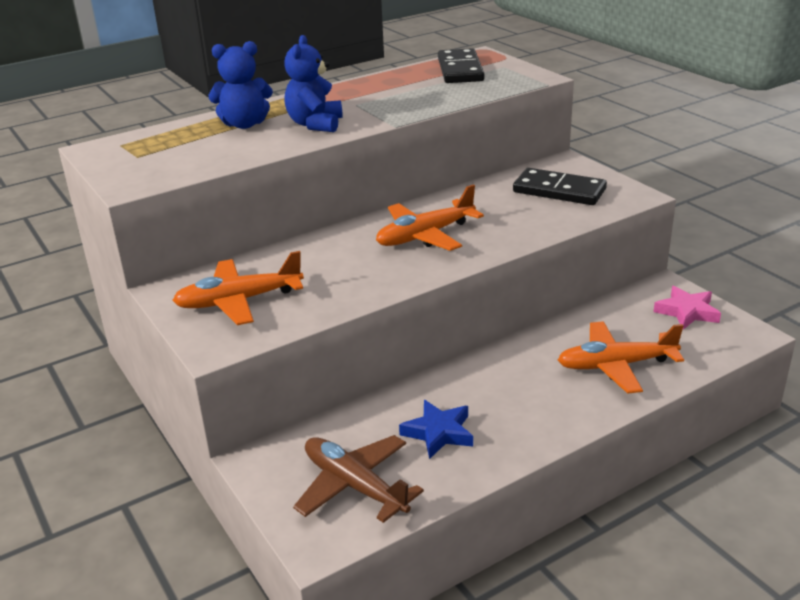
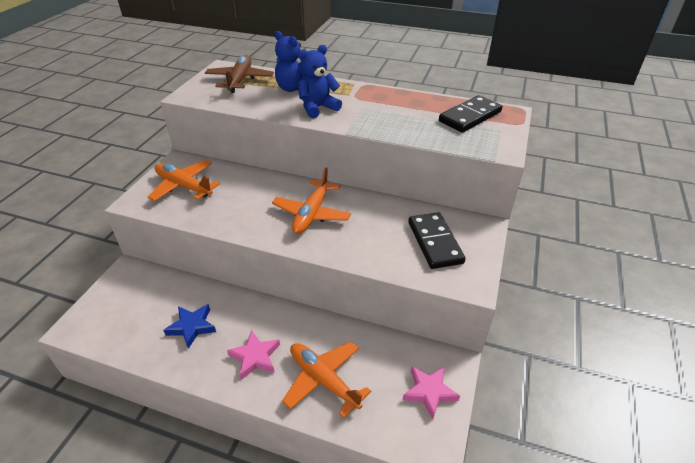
camera: 50 degrees right, 10 degrees up
(354, 486) = (125, 317): brown plane -> brown plane (240, 80)
(425, 236) = (311, 214): orange plane -> orange plane turned 90 degrees counterclockwise
(539, 399) = (255, 357): none -> pink star

